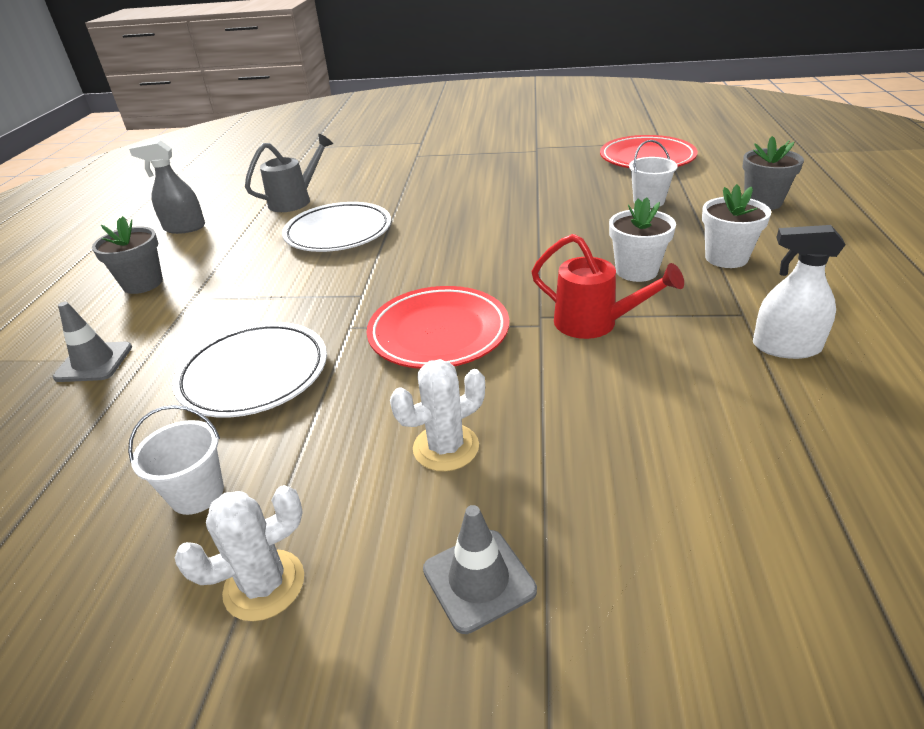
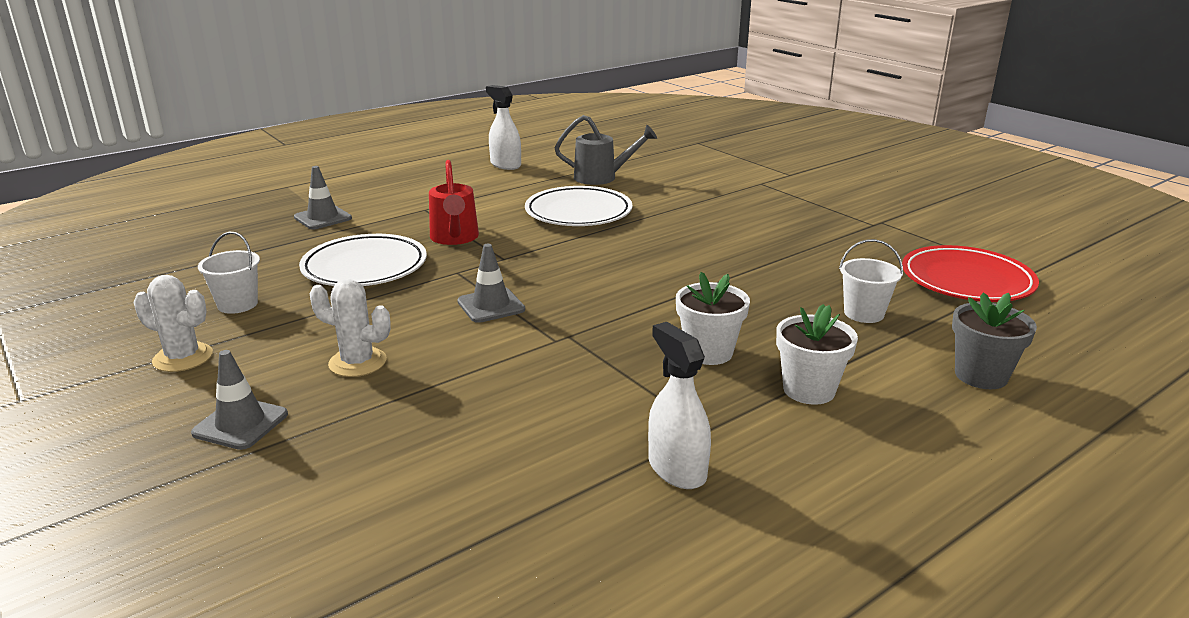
camera: 45 degrees right, 10 degrees down
(143, 283) = (420, 188): grey flower pot -> none
(184, 228) = (505, 165): grey spray bottle -> white spray bottle
(438, 333) = (491, 306): red plate -> grey traffic cone
(594, 323) = (589, 362): red watering can -> red watering can (454, 238)

